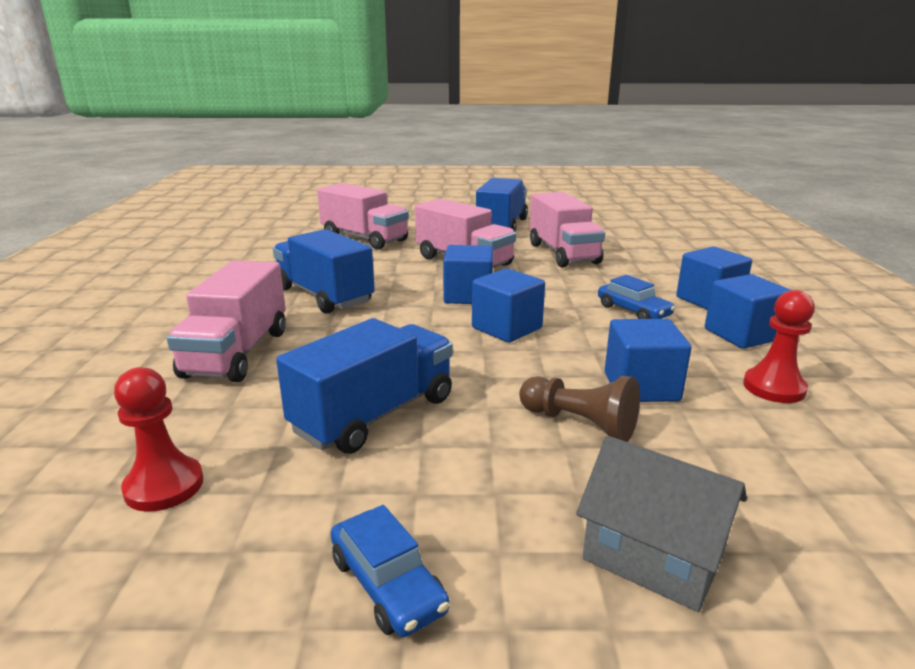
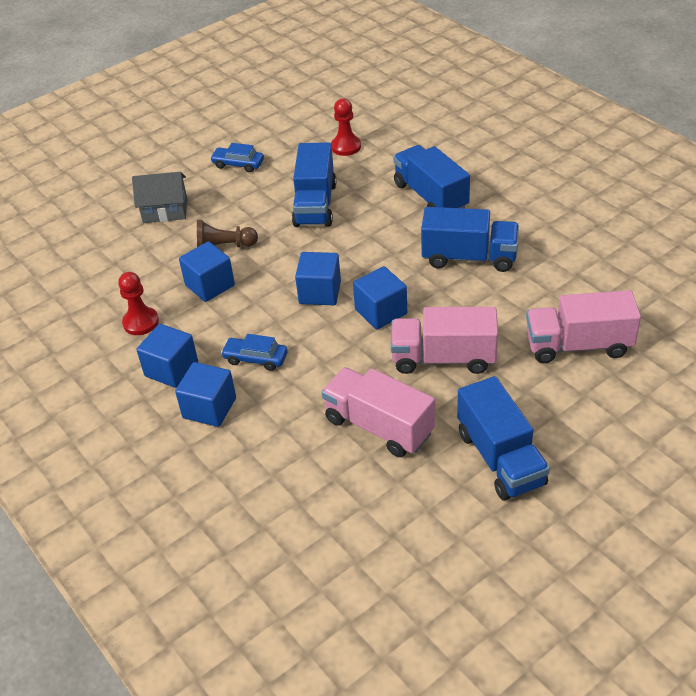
camera: 145 degrees right, 20 degrees up
(237, 353) = (430, 196): pink truck -> blue truck

